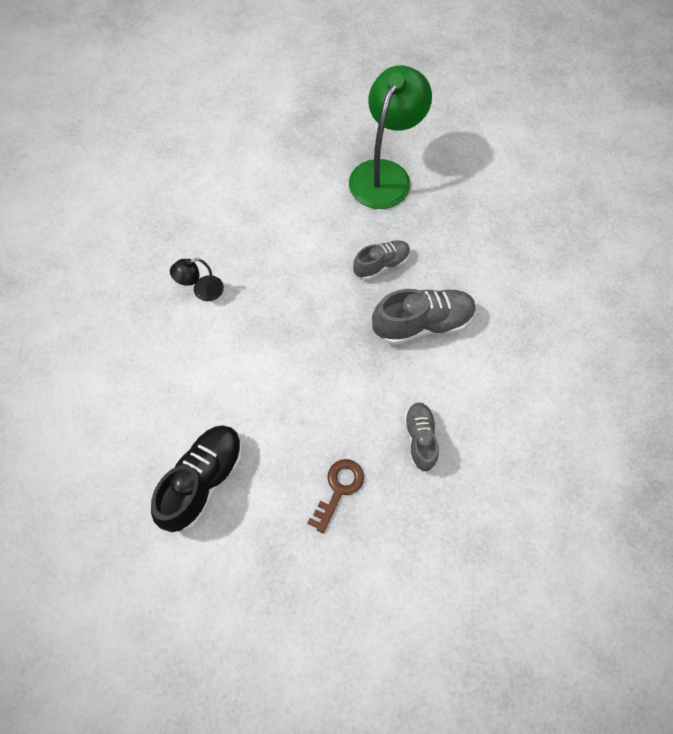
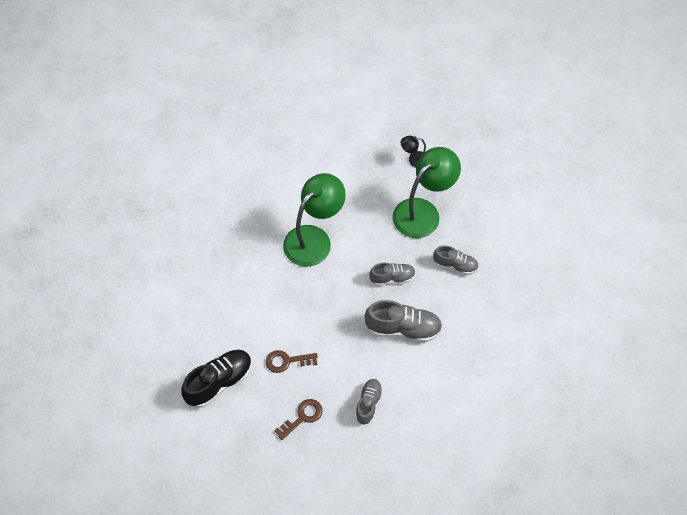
camera: 20 degrees right, 5 degrees down
(202, 291) = (262, 256): black lamp -> black lamp (414, 160)
(261, 247) = (314, 238): none -> green lamp
(287, 418) = (287, 361): none -> brown key
(452, 225) = (455, 265): none -> grey shoe

